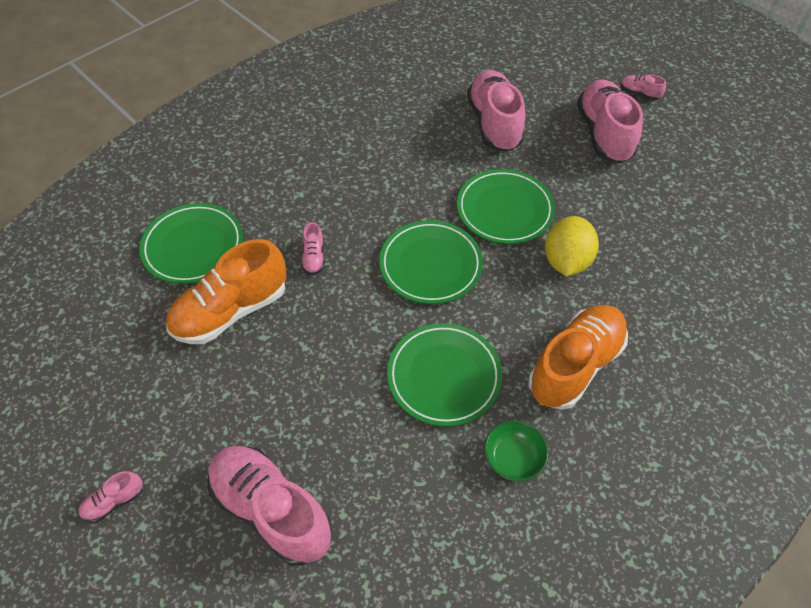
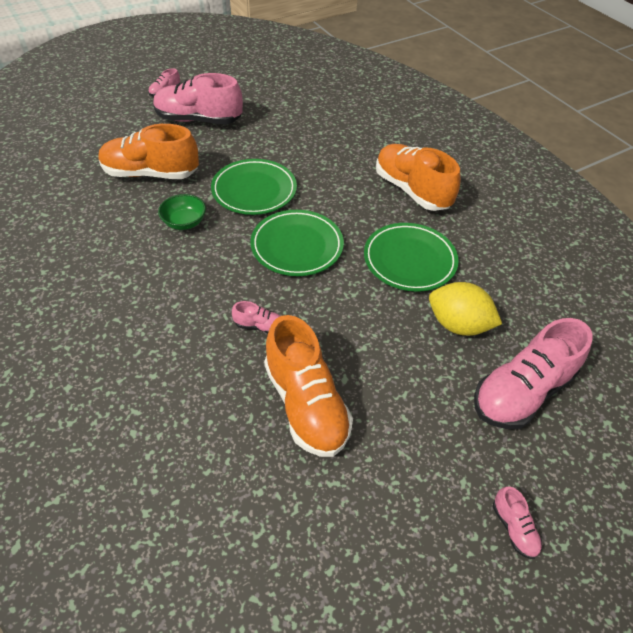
camera: 80 degrees left, 5 degrees down
(193, 246) = (204, 434): green plate -> none
(494, 124) = (151, 174): pink shoe -> orange shoe
(513, 458) = (482, 238): green bowl -> green bowl (184, 222)
(566, 261) = (318, 171): yellow lemon -> yellow lemon (458, 324)

